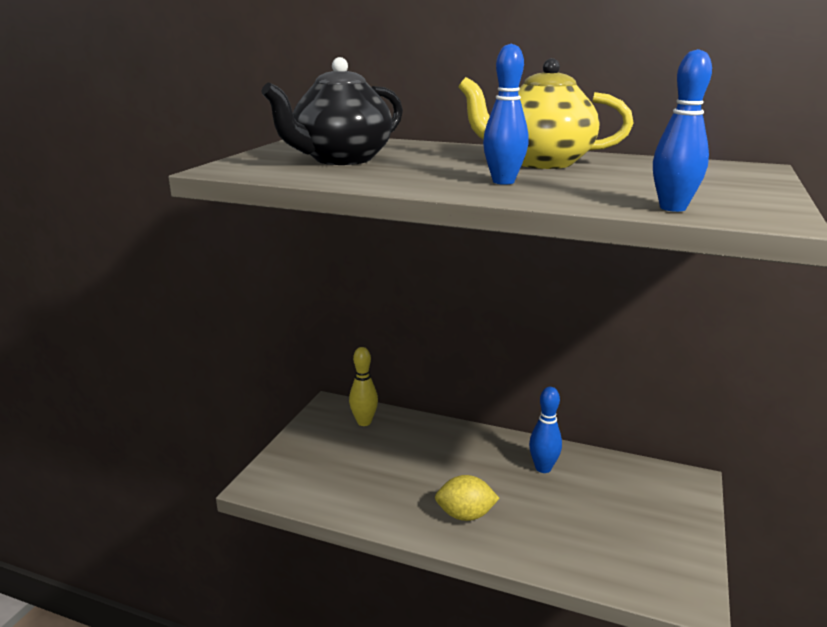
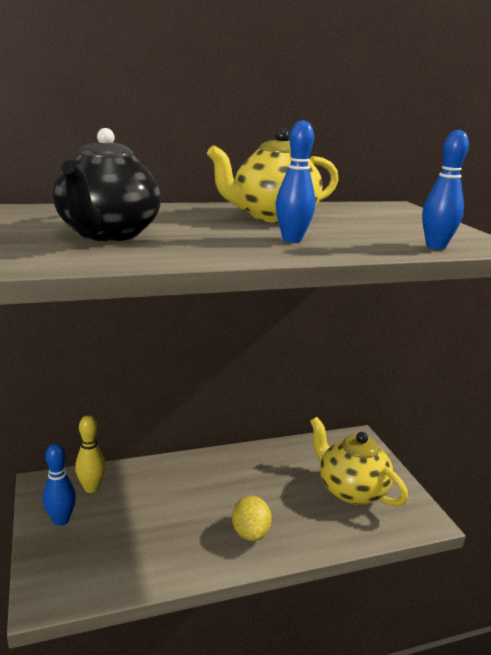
camera: 40 degrees left, 0 degrees up
(465, 515) = (250, 532): yellow lemon -> yellow lemon turned 60 degrees counterclockwise
(543, 468) = (267, 468): blue bowling pin -> blue bowling pin (61, 520)
(620, 526) = (351, 490): none -> yellow teapot

